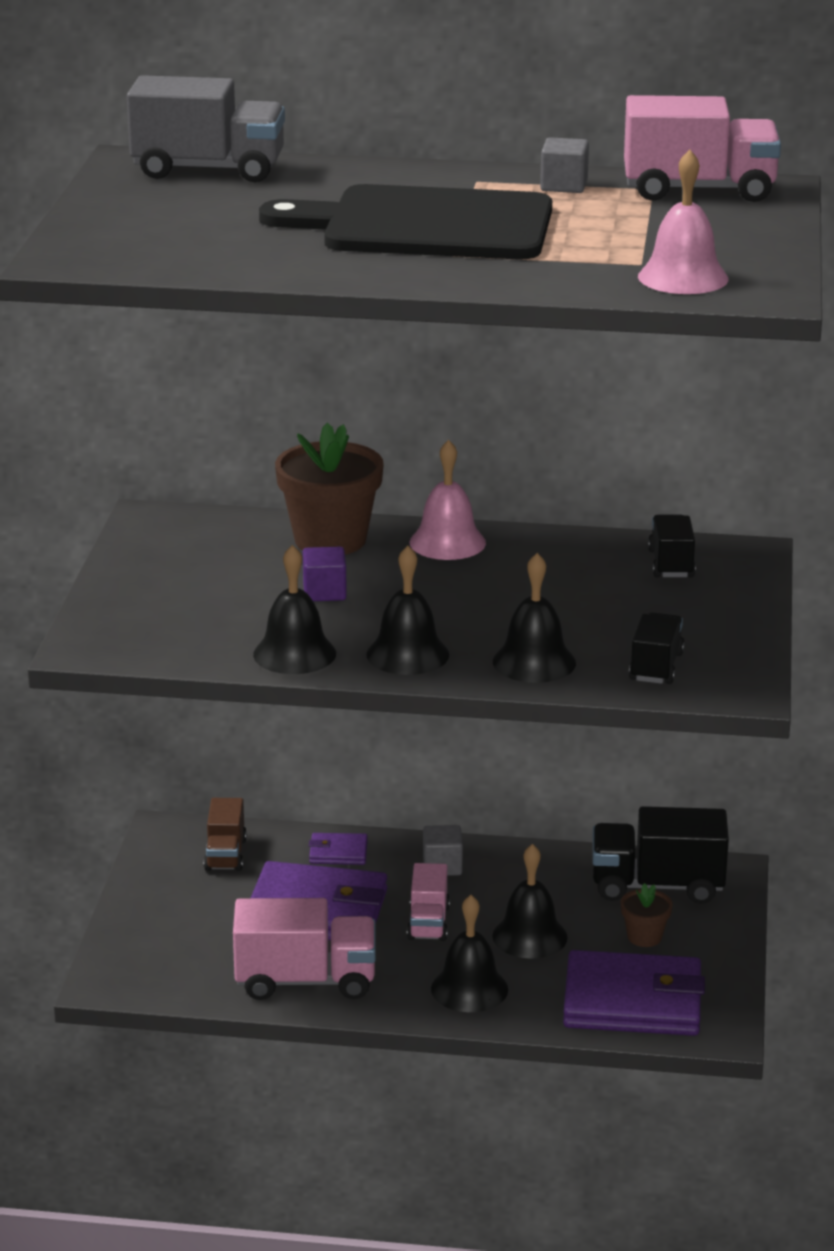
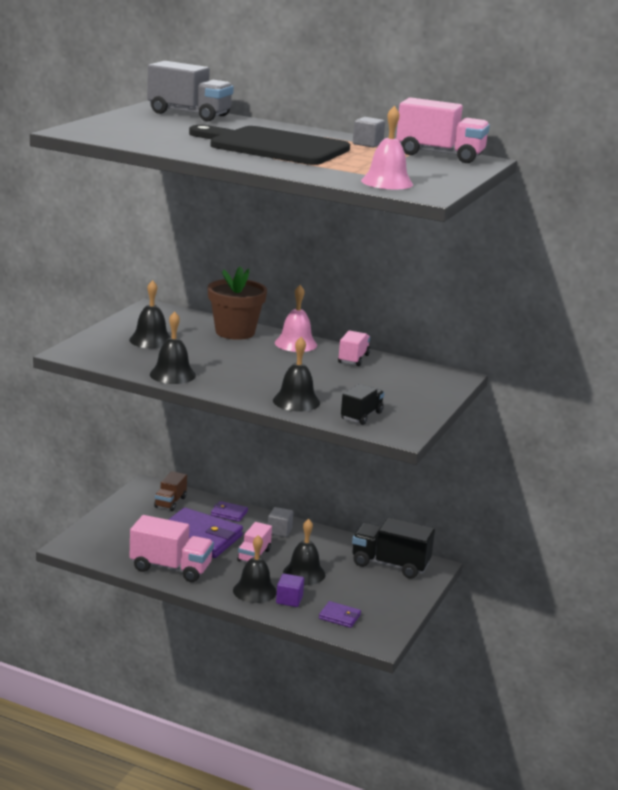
camera: 15 degrees right, 5 degrees down
(324, 592) = (212, 352): purple cube -> purple cube (289, 600)
(407, 654) = (231, 386): black bell -> black bell (151, 340)
(562, 553) = (353, 359): none -> pink truck
(632, 1001) = (339, 616): purple wallet -> purple wallet, size x0.46
(644, 937) = (367, 587): brown flower pot -> none
(671, 564) = (409, 374): black truck -> none

